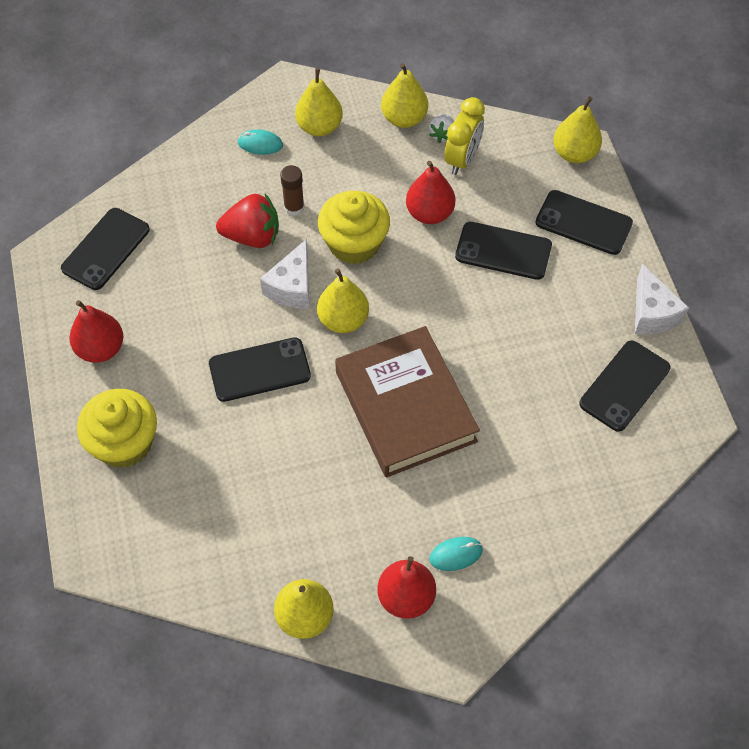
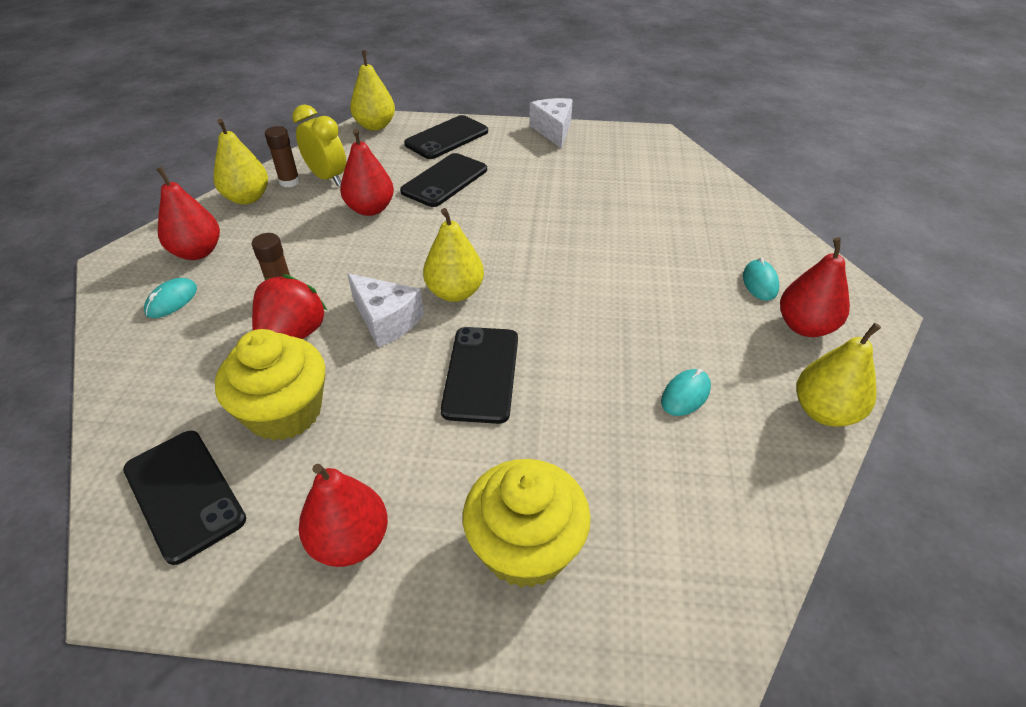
camera: 70 degrees left, 15 degrees down
(287, 513) = (685, 395): none -> turquoise mouse
(319, 127) = (198, 252): yellow pear -> red pear
(354, 243) = (366, 263): yellow cupcake -> yellow cupcake (285, 412)
(405, 406) = (582, 275): brown book -> none
(442, 135) = (289, 182): white strawberry -> brown glue stick
(624, 386) = (614, 157): black phone -> none
(652, 313) = (553, 130): white cheese -> white cheese turned 105 degrees counterclockwise

